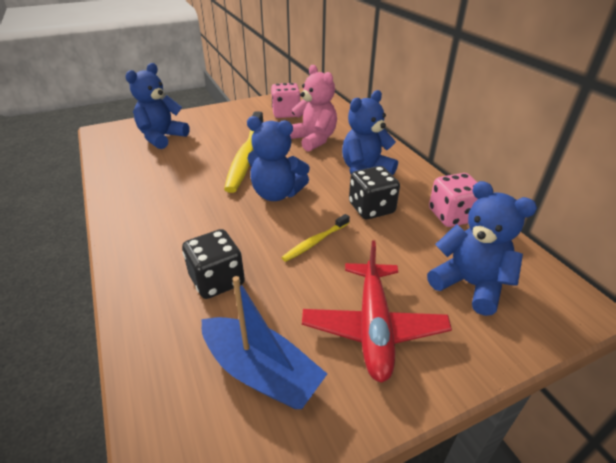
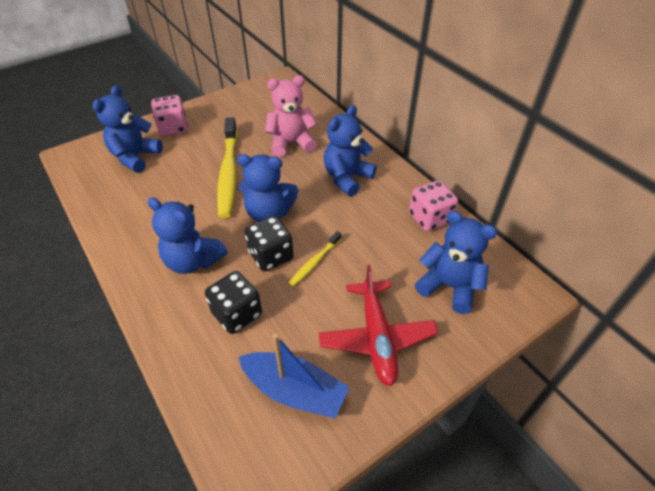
camera: 10 degrees left, 10 degrees up
(187, 226) = (193, 261): none -> blue teddy bear
(286, 113) = (256, 111): pink dice -> pink dice (173, 128)
(314, 140) = (291, 143): pink teddy bear -> pink teddy bear turned 60 degrees counterclockwise
(371, 208) = (358, 219): black dice -> black dice (271, 255)

